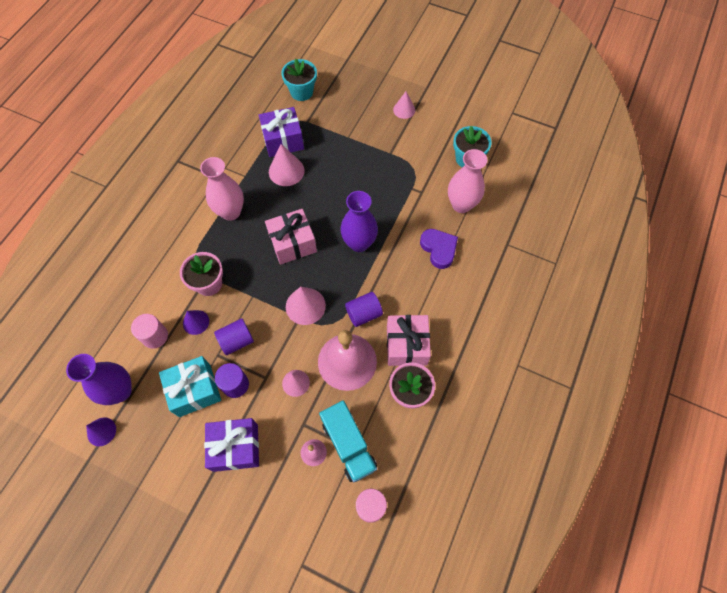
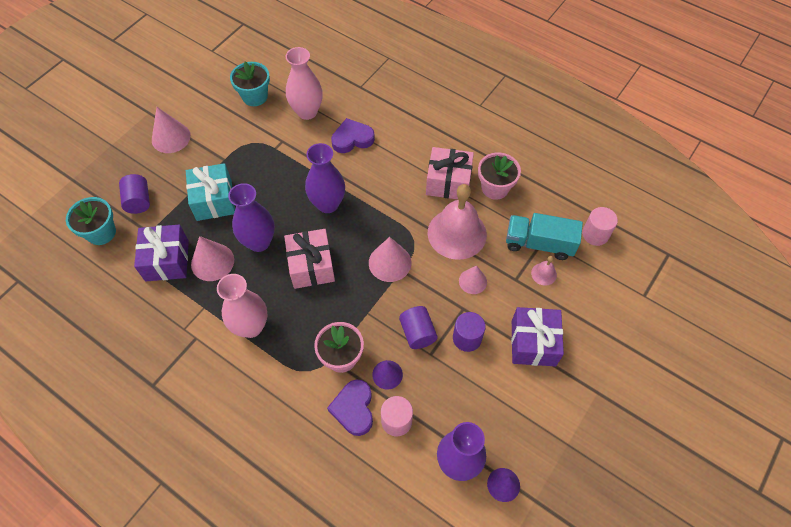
camera: 80 degrees left, 5 degrees down
(164, 301) = (354, 409): none -> purple heart
(195, 390) = (468, 380): turquoise gift -> turquoise gift (214, 200)
(310, 199) = (259, 242): none -> purple vase
(348, 445) = (539, 244): turquoise truck -> turquoise truck turned 150 degrees counterclockwise
(363, 314) = (409, 212): purple cylinder -> purple cylinder (138, 201)
(404, 110) = (171, 137): pink cone -> pink cone, size x1.54

